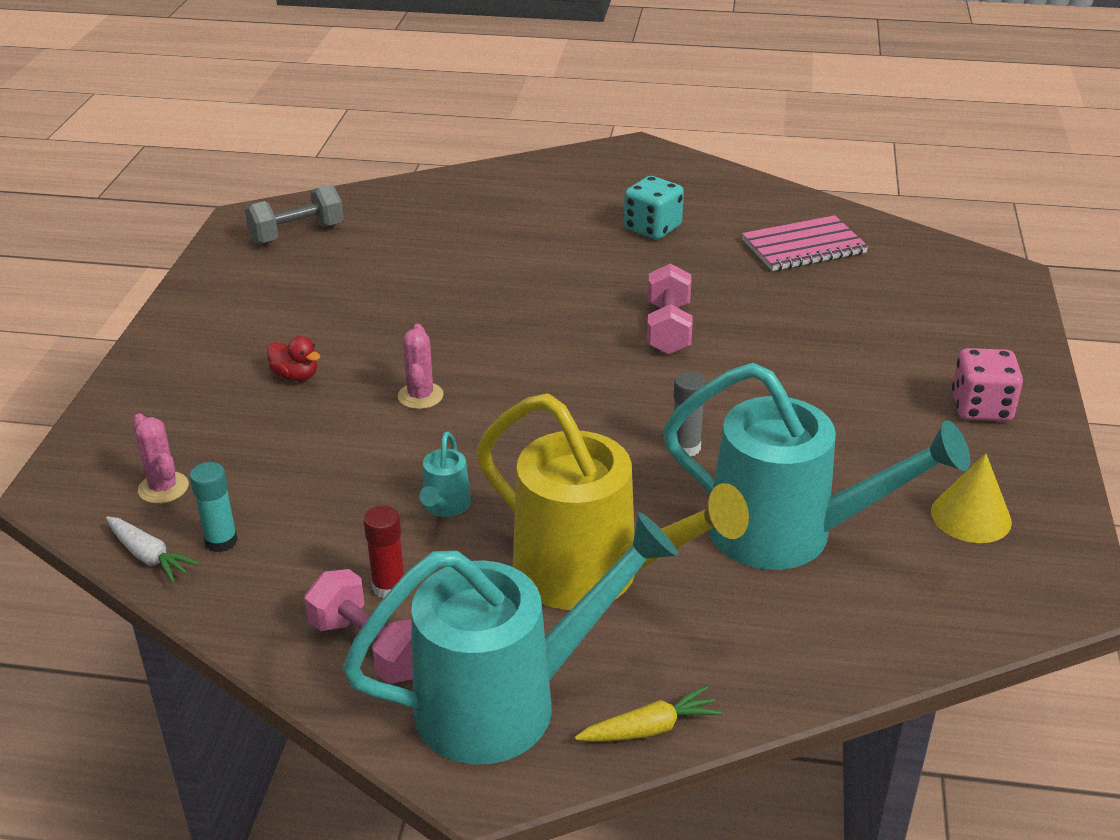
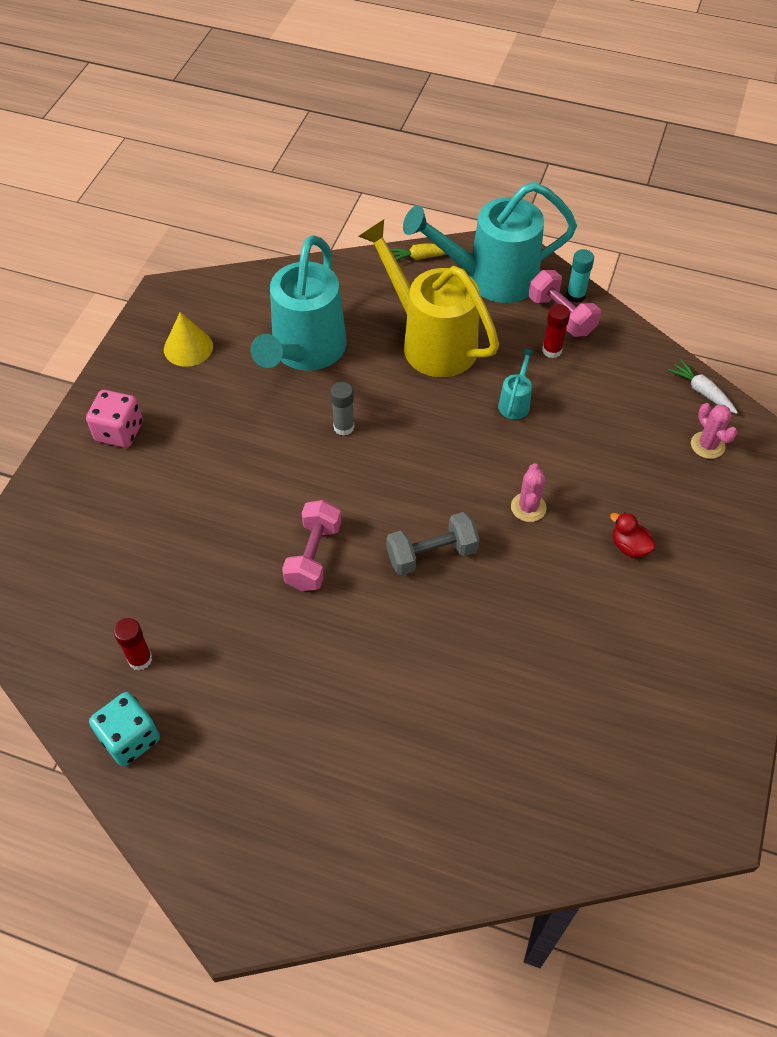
camera: 170 degrees left, 20 degrees up
(221, 541) = (658, 396): turquoise glue stick -> turquoise glue stick (575, 296)
(297, 233) = (654, 778): grey dumbbell -> grey dumbbell (431, 554)
(652, 228) = (276, 720): turquoise dice -> turquoise dice (130, 738)
(788, 533) = (305, 352): turquoise watering can -> turquoise watering can turned 105 degrees counterclockwise
(803, 247) = (140, 659): pink notebook -> red glue stick

